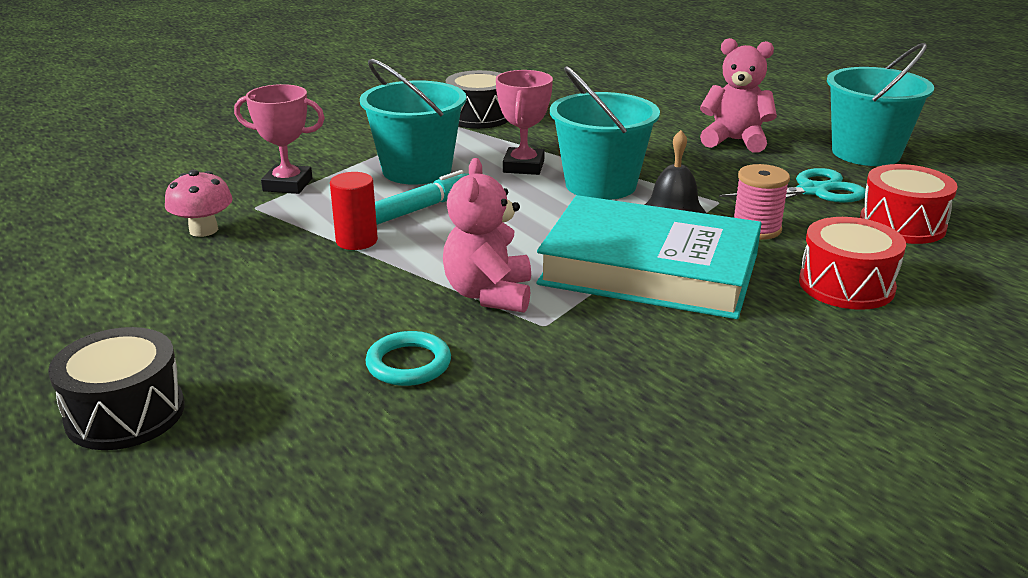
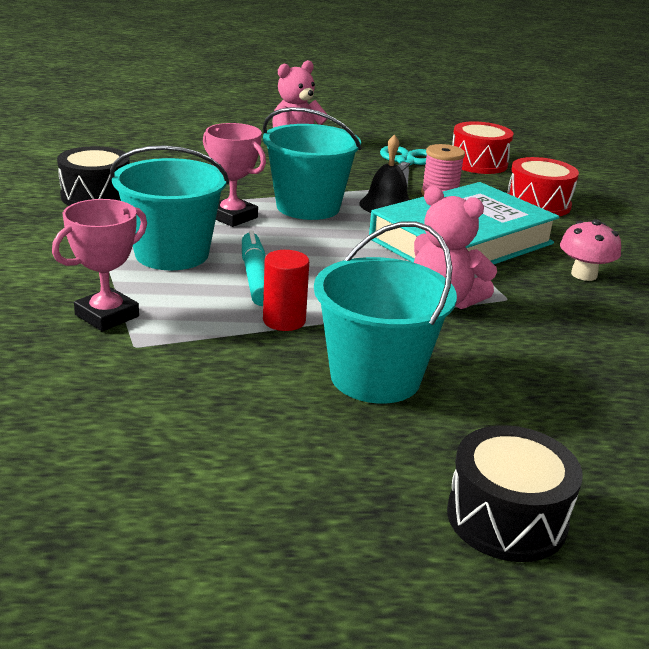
camera: 60 degrees left, 0 degrees up
(203, 230) = (153, 386): pink mushroom -> pink mushroom (584, 274)
(408, 364) = (523, 363): turquoise ring -> none
(866, 153) = (370, 131): turquoise bucket -> turquoise bucket (375, 377)

